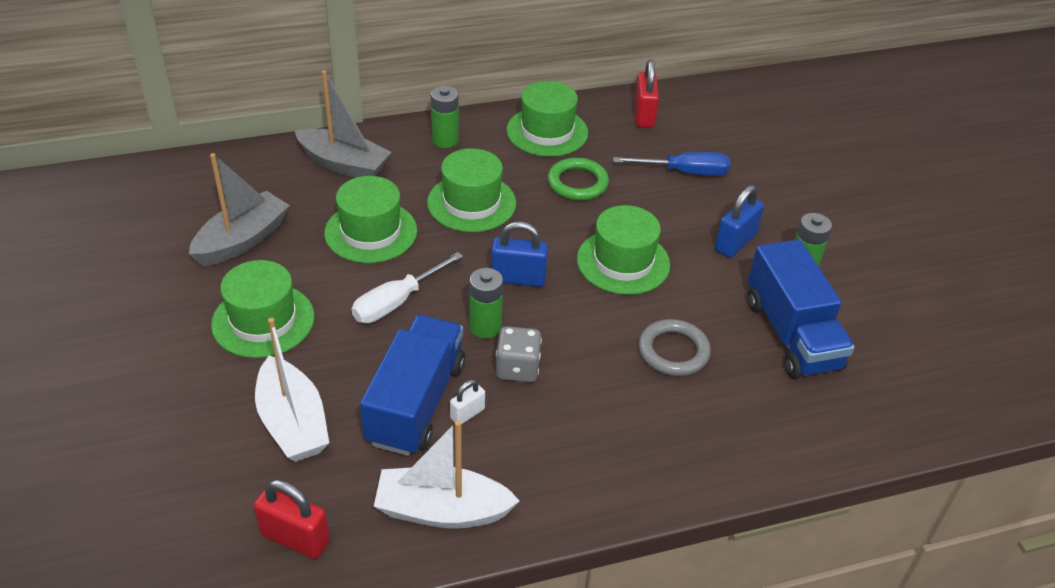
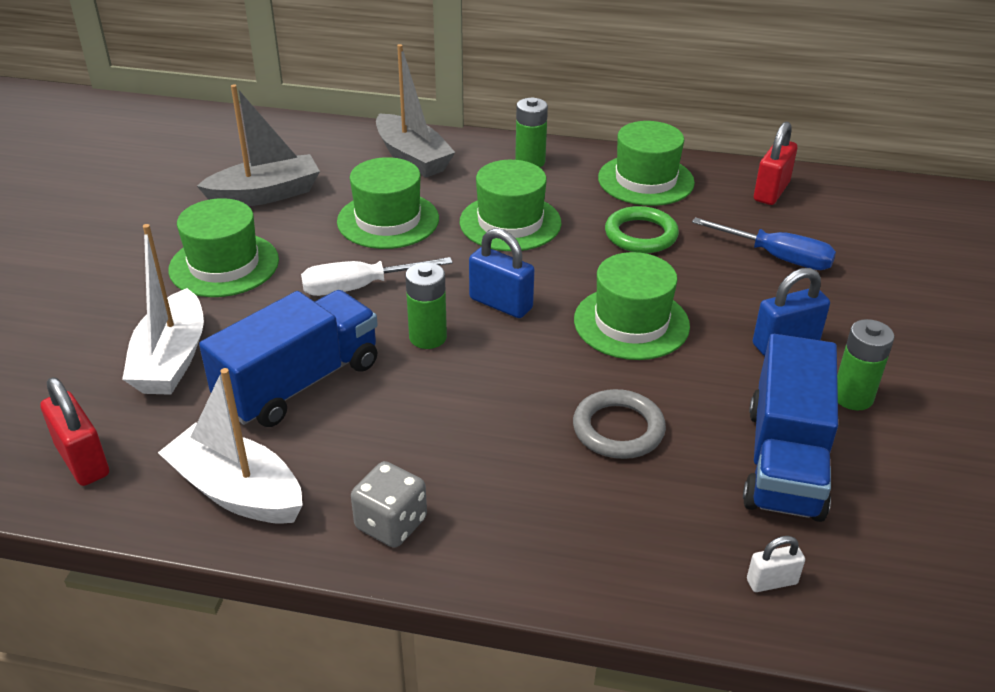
camera: 30 degrees right, 5 degrees down
(467, 414) = (340, 411): white padlock -> white padlock (771, 582)
(517, 368) = (428, 386): grey dice -> grey dice (391, 523)

